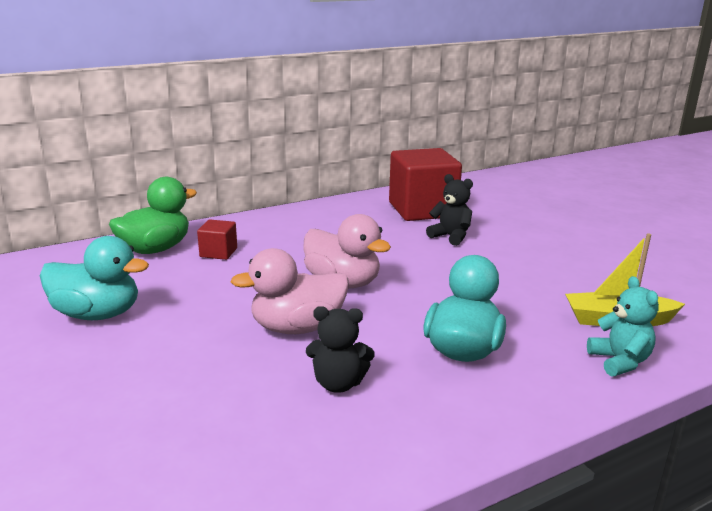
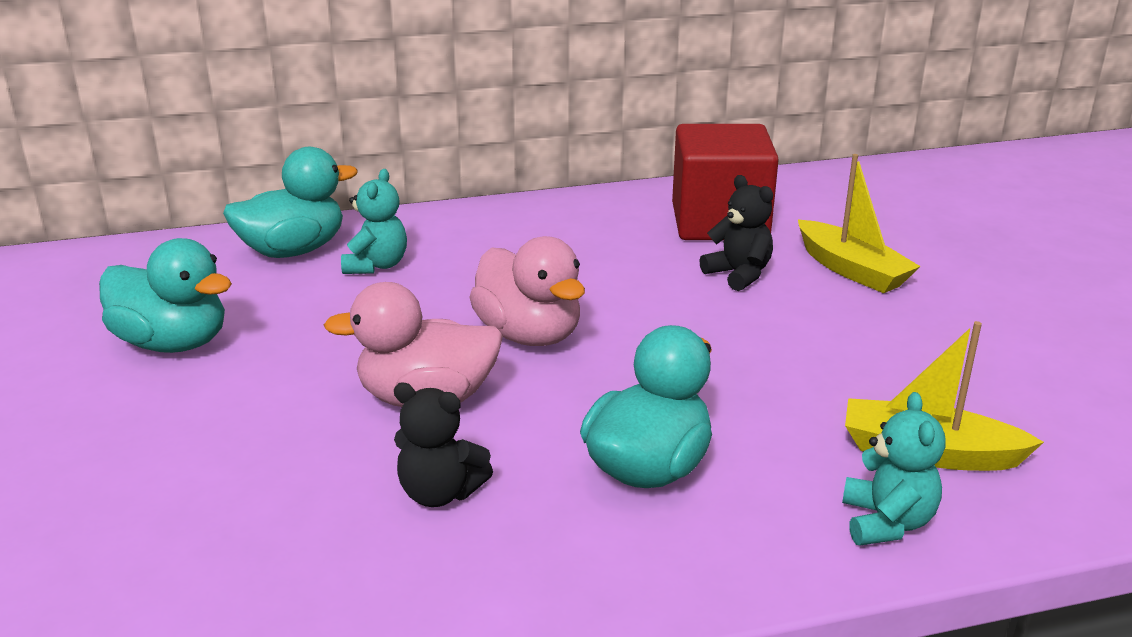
camera: 15 degrees right, 5 degrees up
(155, 249) = (293, 251): green duck -> turquoise duck
(218, 253) = (376, 265): red cube -> turquoise teddy bear
(513, 228) = (852, 270): none -> yellow boat

